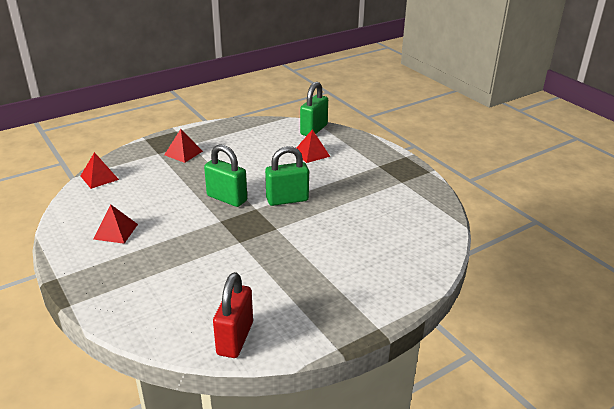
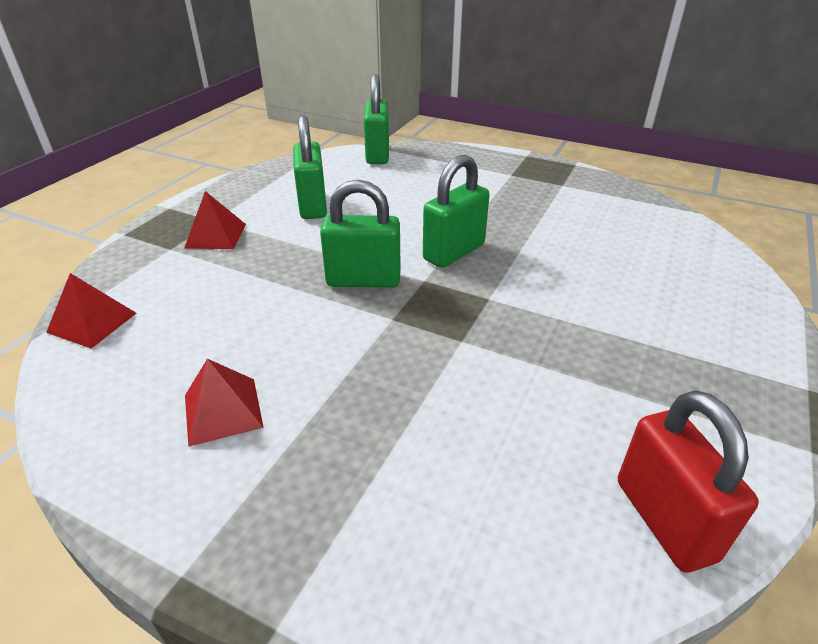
camera: 30 degrees left, 5 degrees up
(245, 151) = (313, 205): none -> green padlock
(311, 153) = (411, 183): red pyramid -> none

